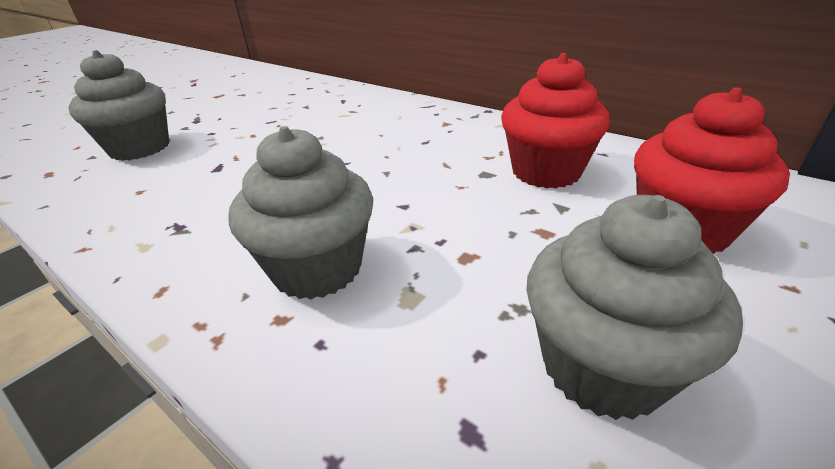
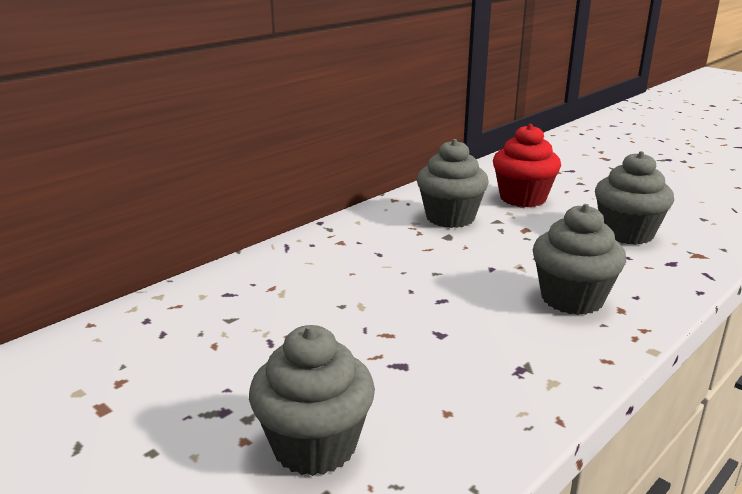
camera: 85 degrees left, 10 degrees down
(546, 172) = (450, 218): red cupcake -> grey cupcake

